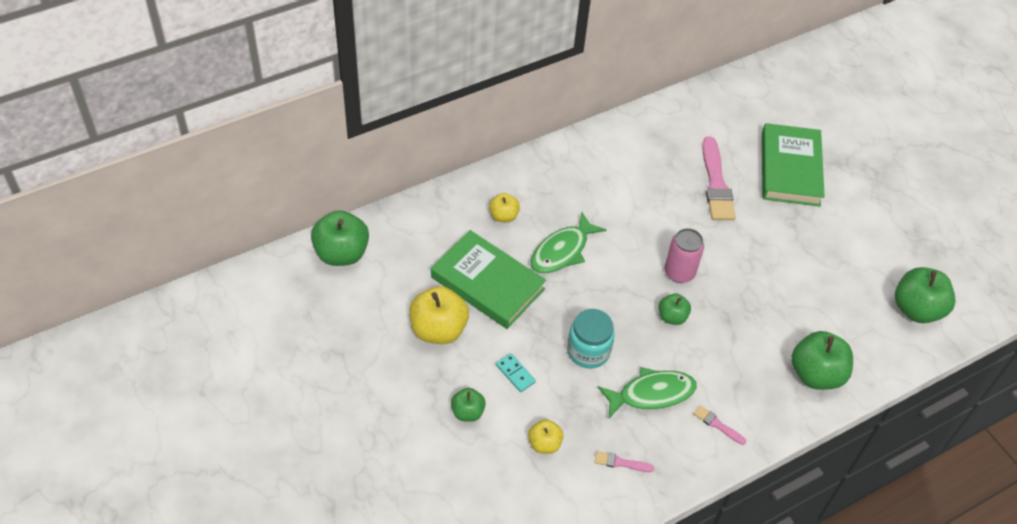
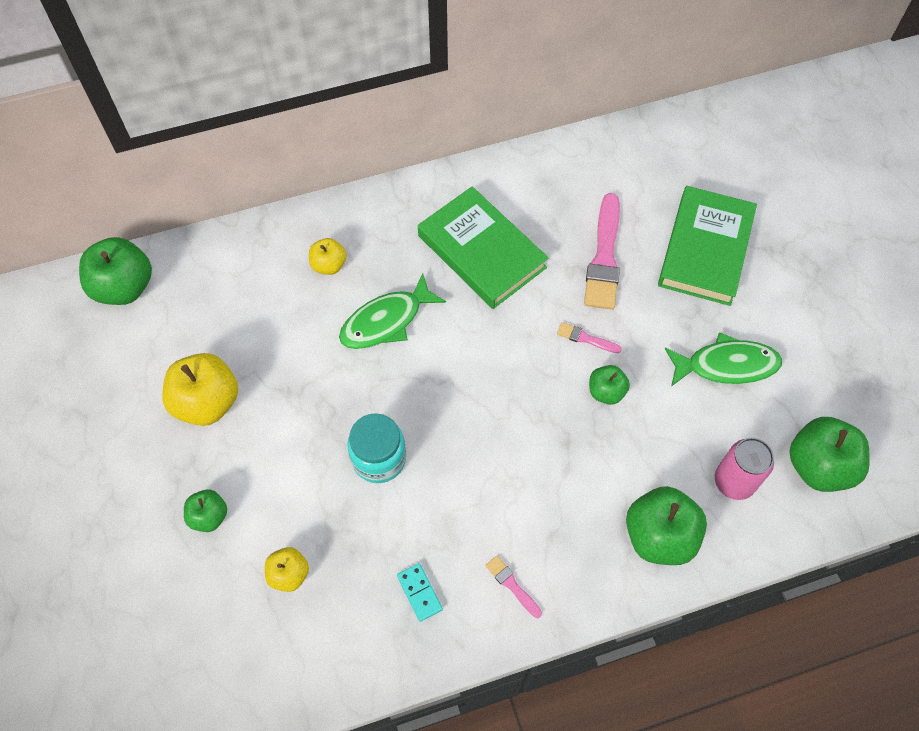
camera: 15 degrees right, 10 degrees up
(487, 283) = (283, 350): green book -> green book (481, 251)
(515, 373) = (281, 475): turquoise domino -> turquoise domino (419, 592)
(620, 463) = (375, 616): pink brush -> pink brush (585, 338)
(651, 394) = (441, 529): green fish -> green fish (726, 365)
(672, 317) = (496, 429): green apple -> green apple (606, 392)
(679, 272) = (523, 370): pink can -> pink can (734, 481)

